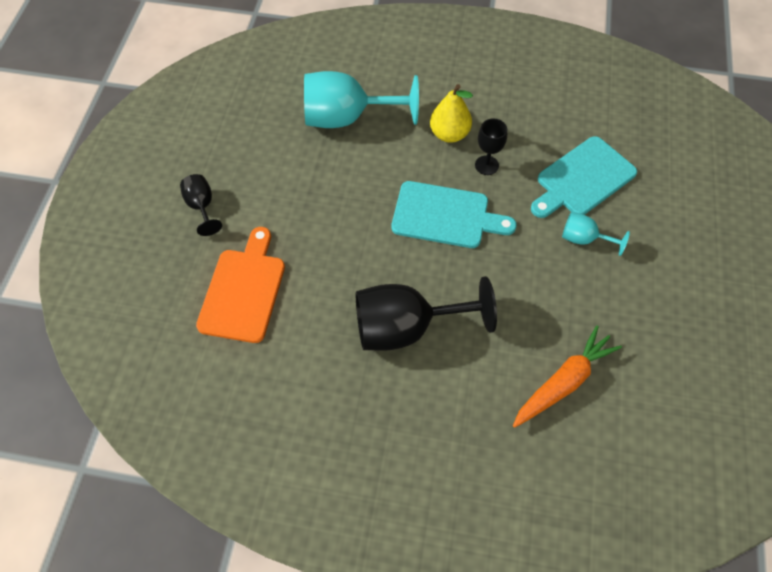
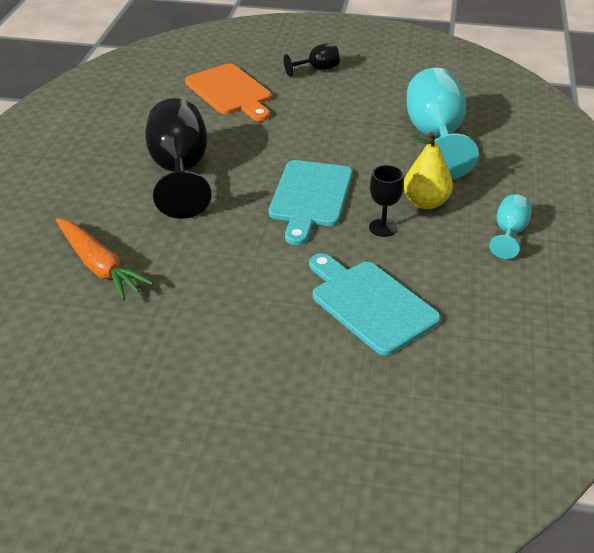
camera: 90 degrees right, 20 degrees down
(243, 290) = (230, 92): orange cutting board -> orange cutting board turned 45 degrees clockwise
(584, 239) = (278, 297): turquoise goblet -> turquoise goblet (509, 233)

